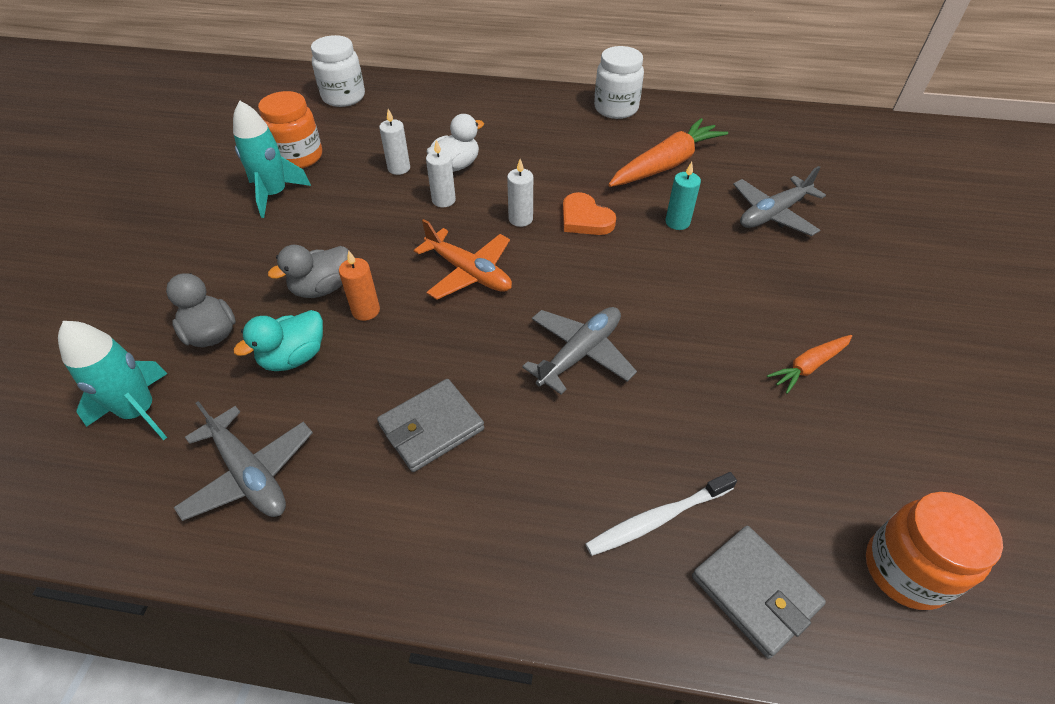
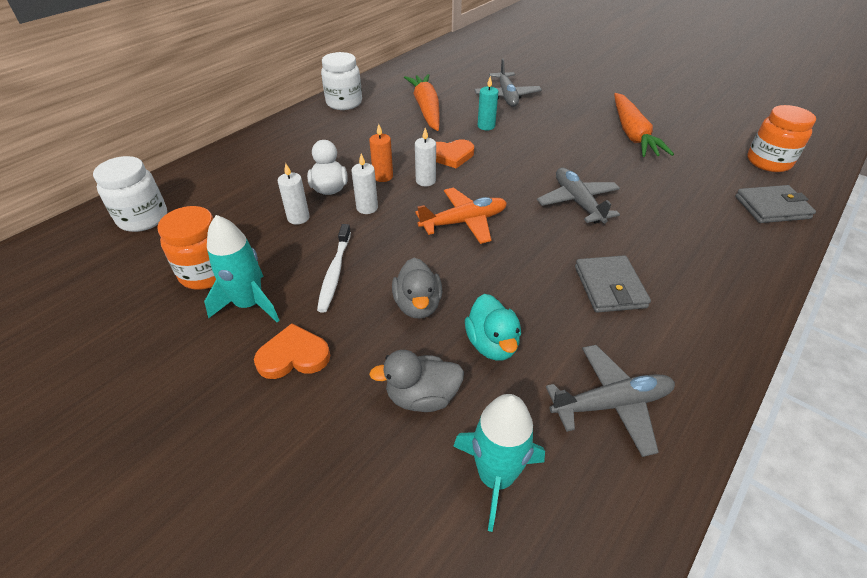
camera: 60 degrees left, 5 degrees down
(228, 243) = (293, 356): none -> orange heart
(366, 310) = (466, 286): orange candle -> orange candle (383, 176)
(658, 518) = (718, 220): white toothbrush -> white toothbrush (335, 272)
(808, 366) = (632, 134): orange carrot -> orange carrot, size x1.86

